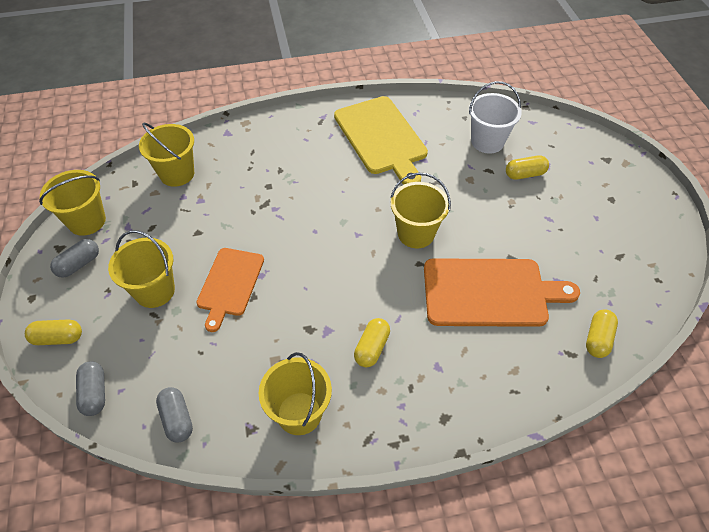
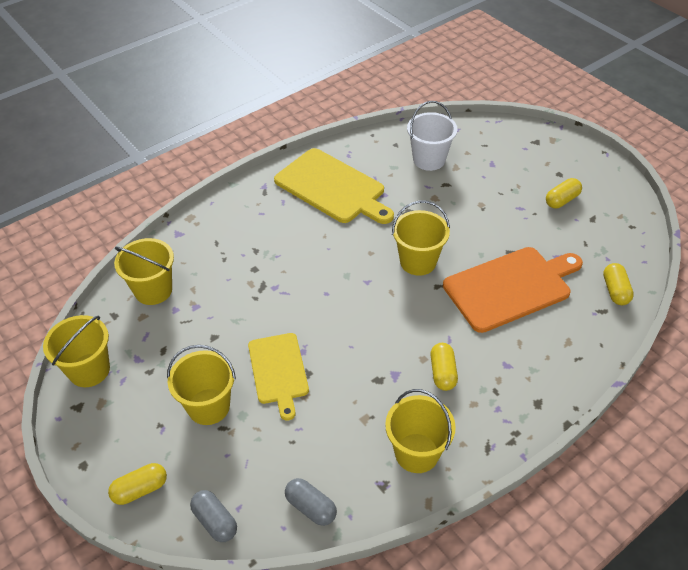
camera: 25 degrees left, 5 degrees down
(79, 264) = (111, 414): grey capsule -> none
(230, 284) = (278, 371): orange cutting board -> yellow cutting board
(525, 174) = (478, 177): yellow capsule -> yellow capsule (562, 200)

